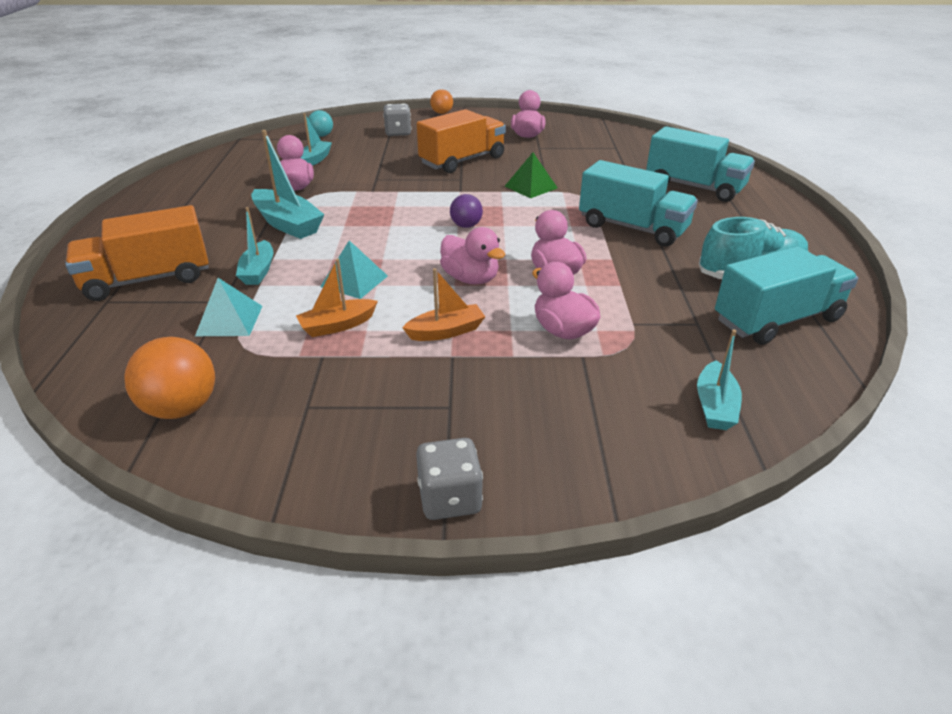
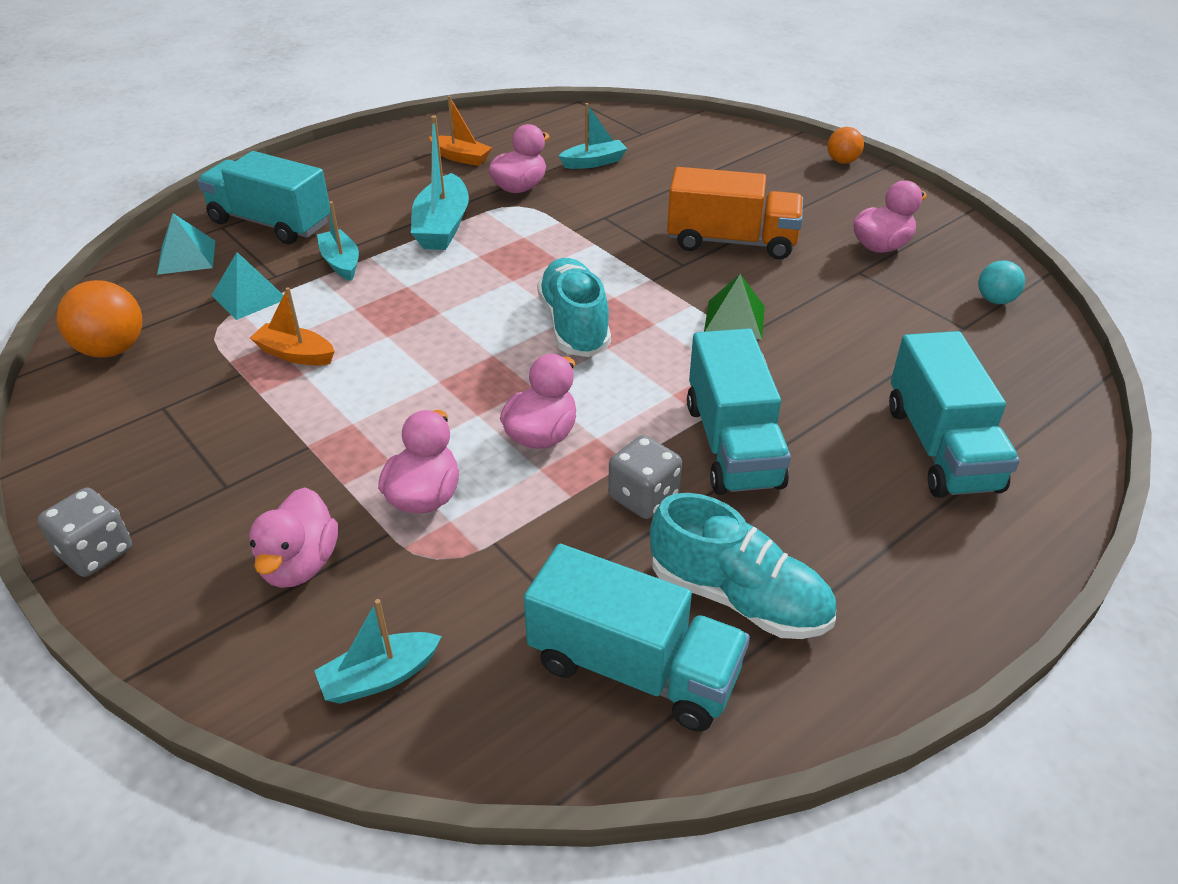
camera: 50 degrees right, 5 degrees up
(148, 280) = (270, 223): orange truck -> turquoise truck
(258, 271) = (341, 263): turquoise boat -> turquoise boat turned 105 degrees clockwise
(322, 136) = (656, 133): turquoise ball -> turquoise ball (995, 300)
(354, 281) = (380, 320): turquoise pyramid -> turquoise pyramid (187, 257)
(398, 133) = (738, 167): grey dice -> grey dice (643, 497)
(446, 331) = (346, 421): orange boat -> orange boat (461, 158)
(466, 226) = (574, 325): purple ball -> turquoise shoe
(470, 279) = (463, 385): pink duck -> pink duck (300, 564)

